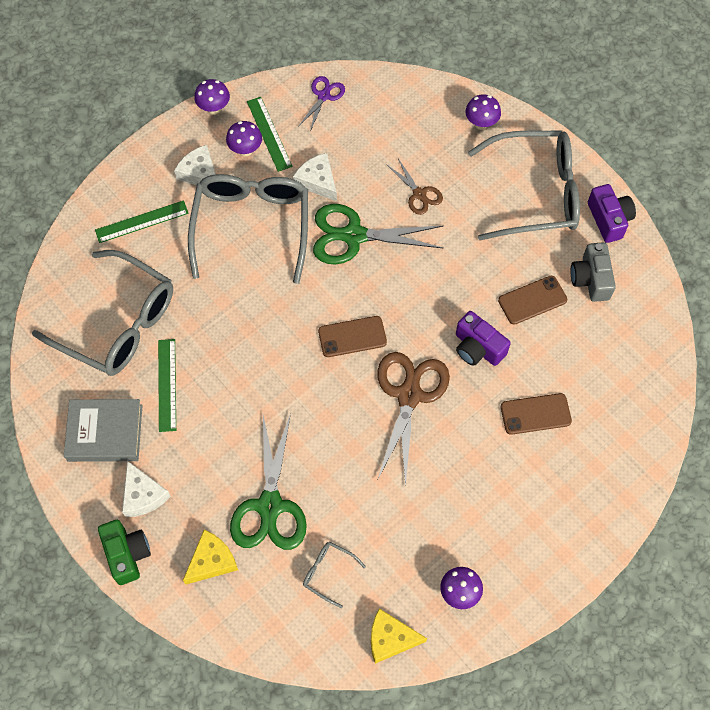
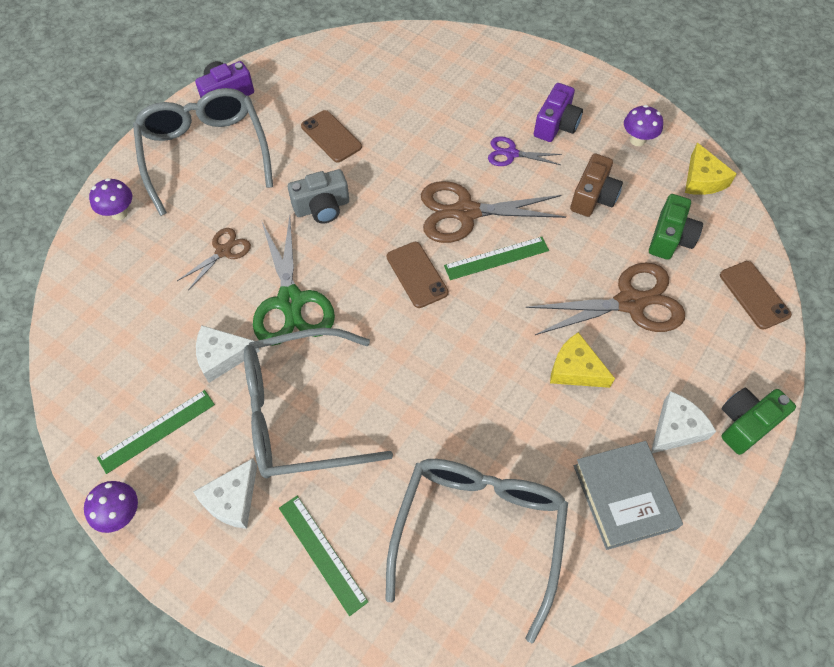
camera: 105 degrees left, 5 degrees down
(167, 385) = (538, 446): green ruler -> green ruler (496, 258)
(212, 561) = (710, 339): yellow cheese -> yellow cheese (575, 369)
(245, 150) = (186, 452): purple mushroom -> none
(270, 506) = (630, 302): green scissors -> brown scissors
(317, 181) = (222, 356): white cheese -> white cheese turned 45 degrees clockwise
(324, 96) = (90, 381): purple scissors -> purple scissors (511, 154)
(328, 573) = (670, 238): grey glasses -> green camera
(397, 518) = (593, 197): none -> brown camera
(477, 348) = (396, 169): purple camera -> purple camera (556, 125)
(535, 414) = (449, 116): brown phone -> brown phone (754, 295)
(591, 279) = (296, 98): grey camera -> grey camera (322, 207)

